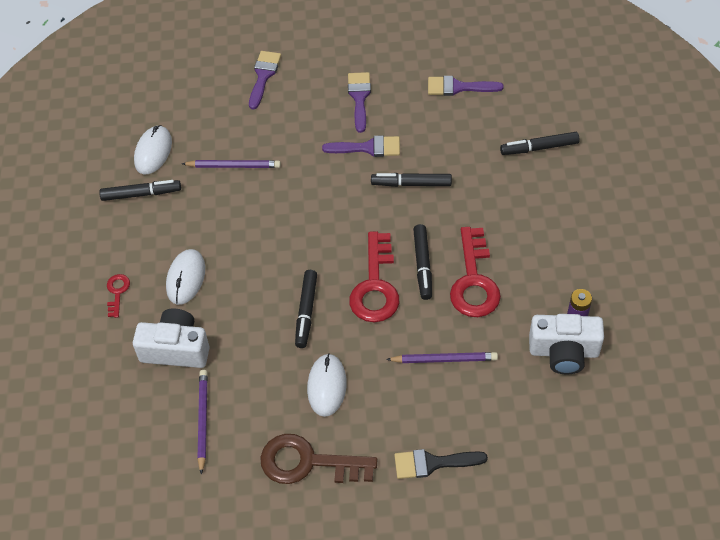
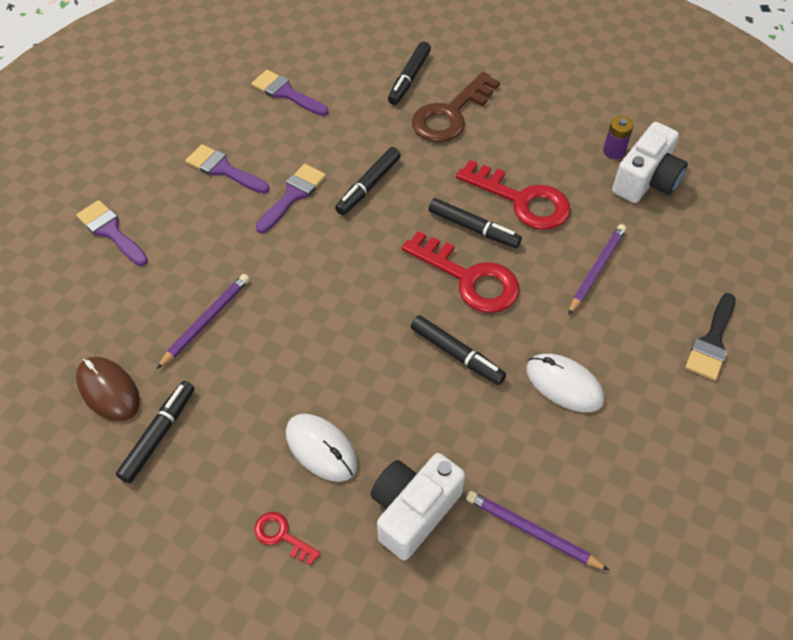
camera: 60 degrees left, 0 degrees up
(153, 152) = (108, 390): white mouse -> brown mouse
(308, 462) = (650, 451): brown key -> brown key (451, 114)
(458, 87) = (286, 93): purple brush -> purple brush turned 90 degrees clockwise

